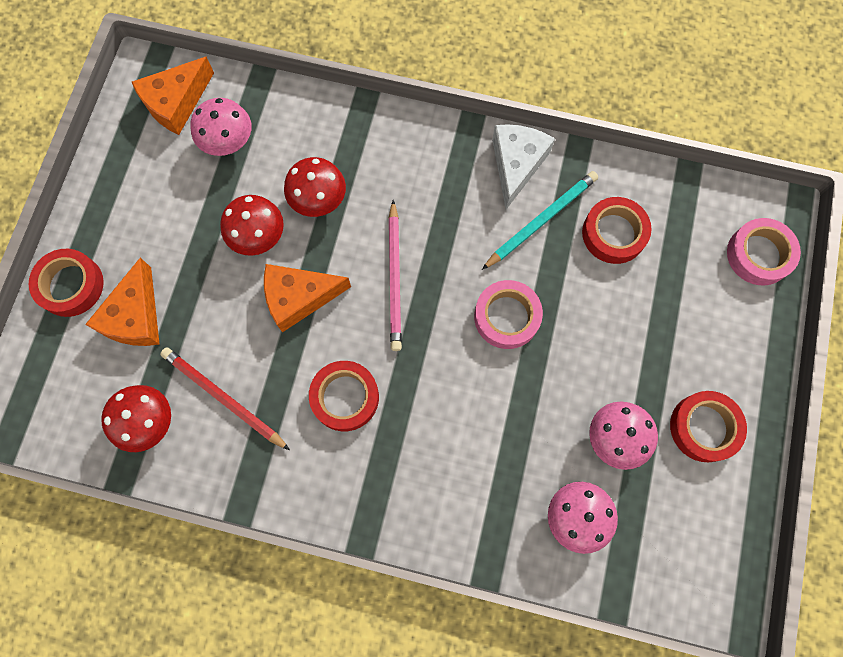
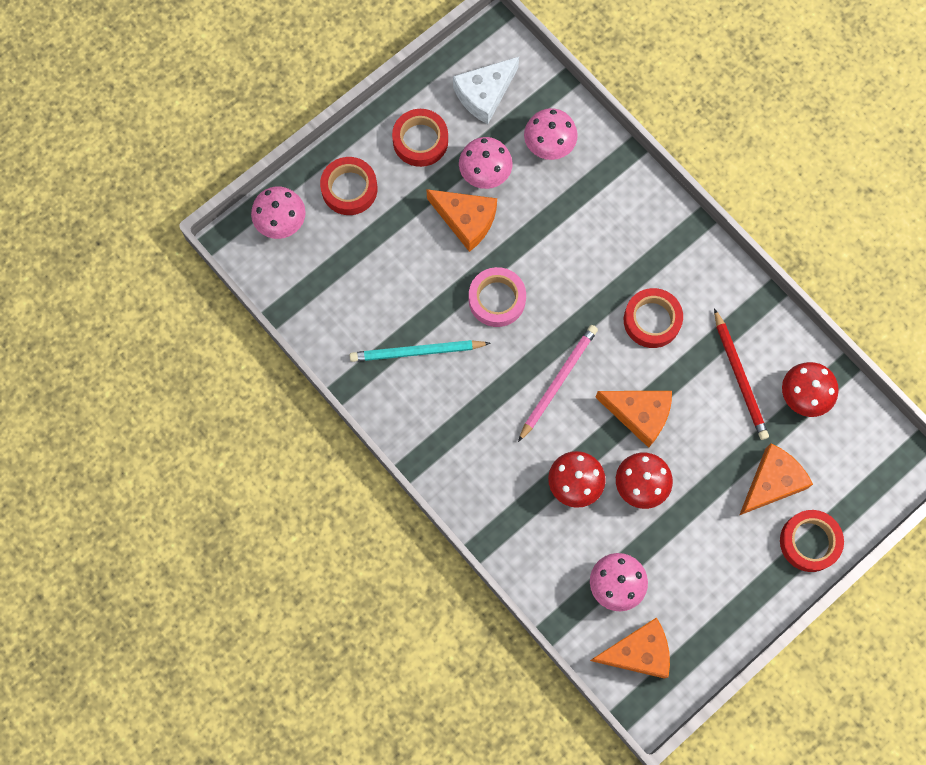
camera: 145 degrees left, 0 degrees up
(516, 164) = (401, 408): white cheese -> white cheese (484, 94)
(595, 375) = (466, 220): none -> orange cheese
(614, 233) = (371, 306): red tape -> red tape (349, 189)
(759, 255) = (281, 222): pink tape -> pink mushroom

